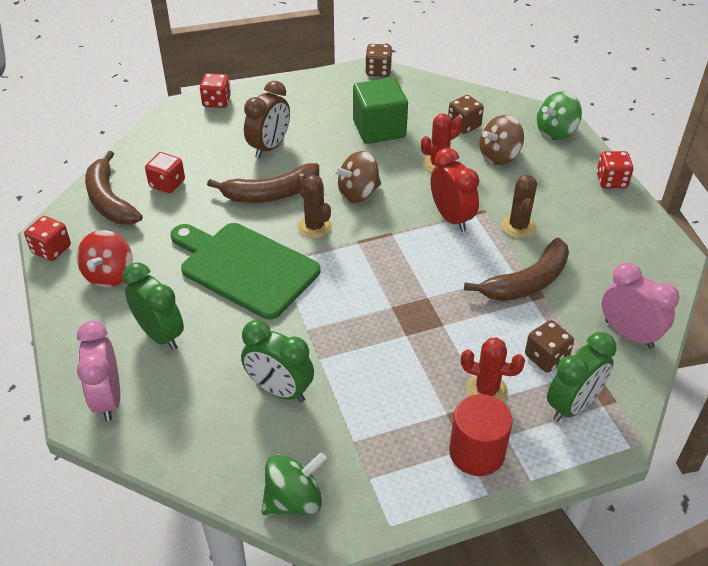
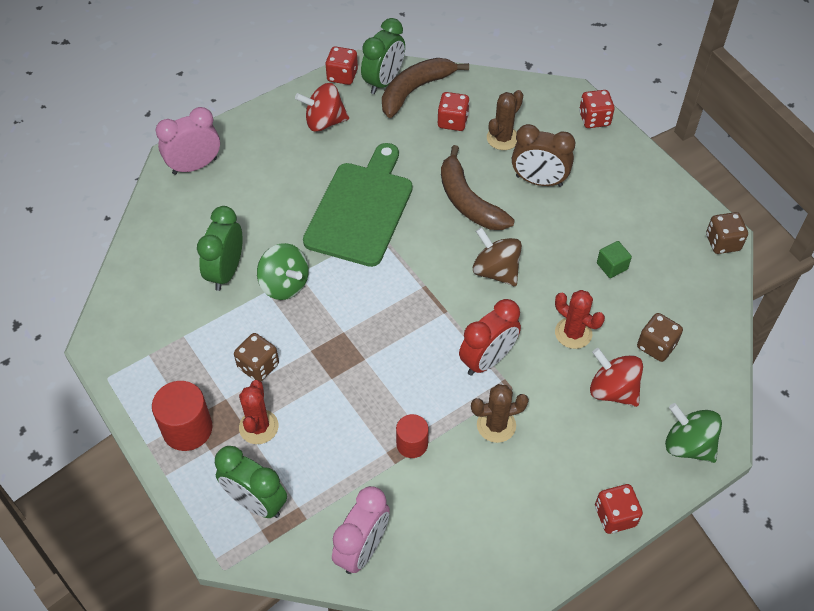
camera: 75 degrees right, 10 degrees up
(160, 335) = (267, 176): green clock -> green clock (384, 81)
(294, 500) = (121, 309): green spinning top -> green spinning top (284, 284)
(314, 227) = (433, 247): brown cactus -> brown cactus (502, 138)
(379, 129) = (612, 266): green cube -> green cube, size x0.46
(499, 156) = (612, 390): brown spinning top -> red spinning top
(527, 282) = (412, 444): brown banana -> red cylinder
(546, 357) = (311, 473): brown dice -> brown dice (258, 366)

